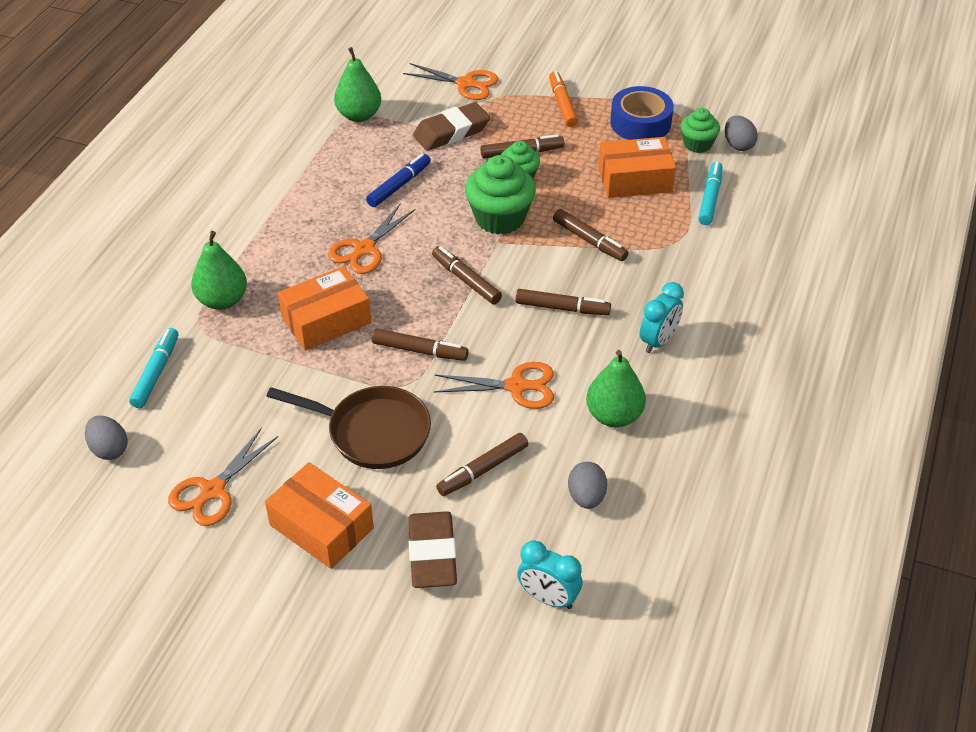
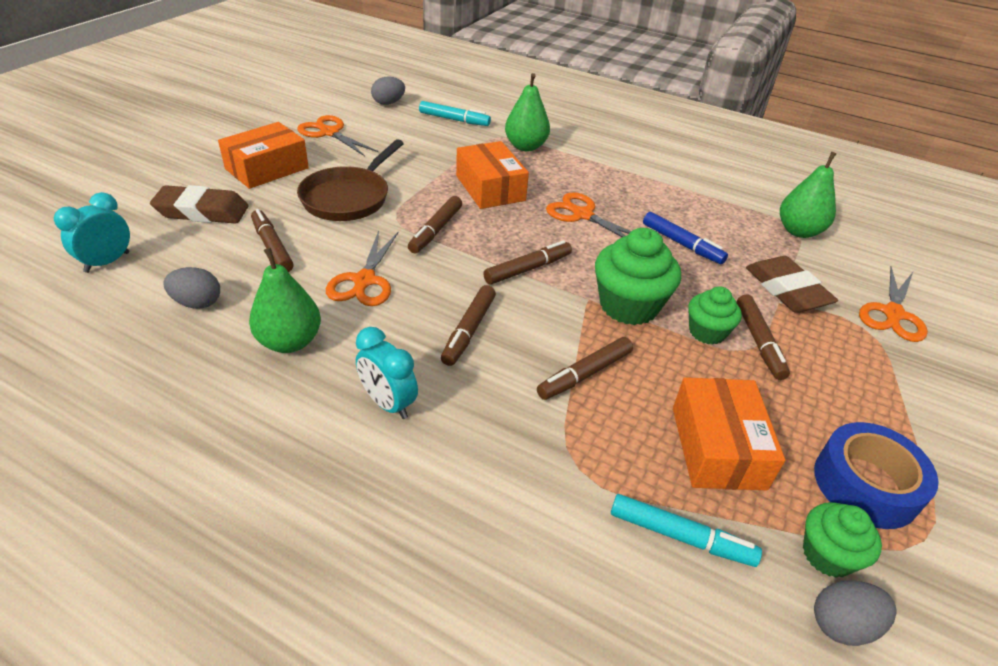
camera: 95 degrees right, 5 degrees down
(562, 104) = (882, 399): orange marker -> none

